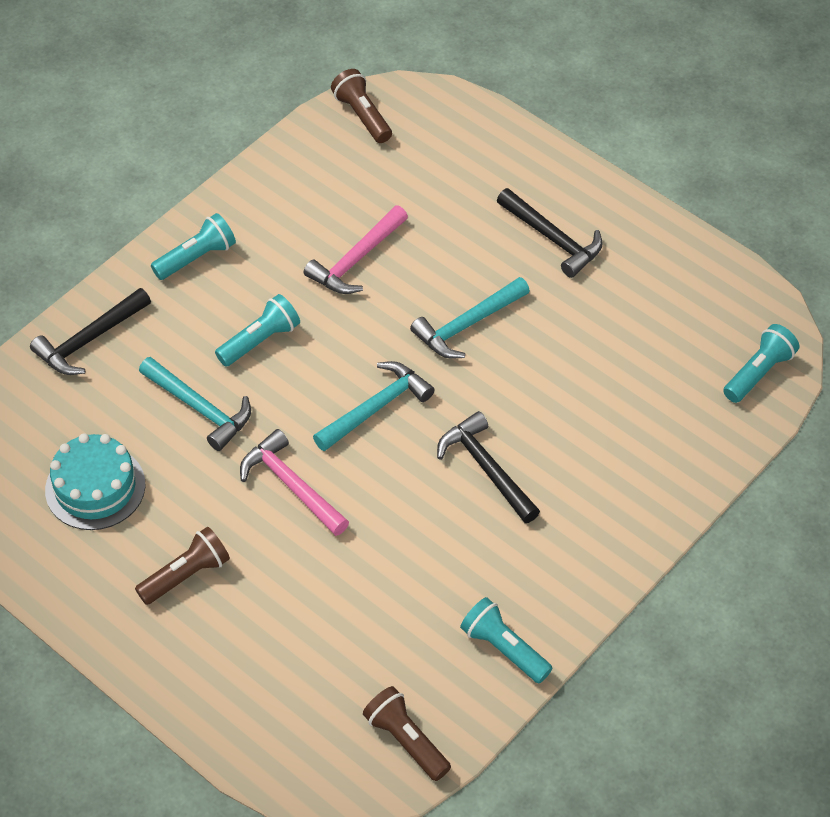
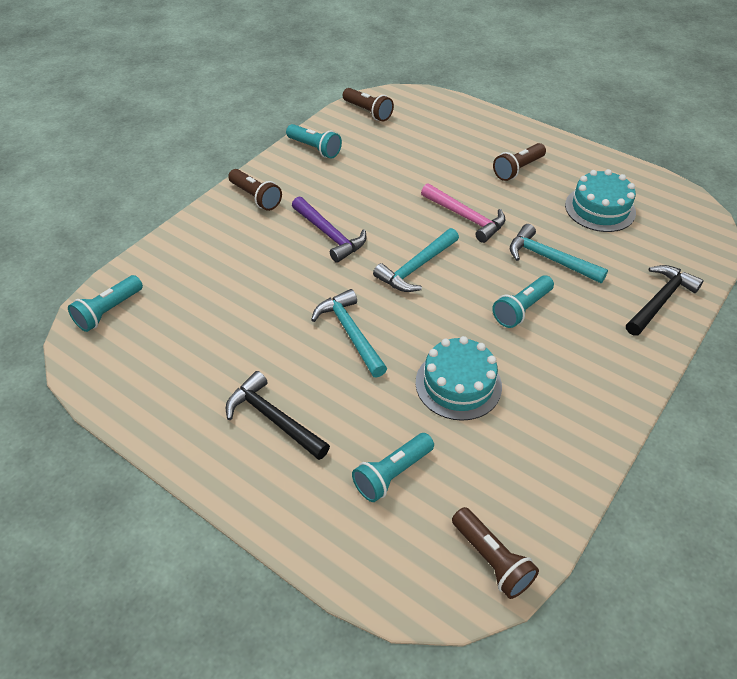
camera: 175 degrees right, 5 degrees down
(196, 257) = (605, 376): turquoise flashlight -> turquoise flashlight (392, 474)
(356, 259) = (458, 384): pink hammer -> turquoise cake
(467, 325) = (350, 333): turquoise hammer -> turquoise hammer turned 75 degrees counterclockwise
(486, 469) = (329, 235): black hammer -> purple hammer
(594, 547) = (256, 197): none -> brown flashlight

